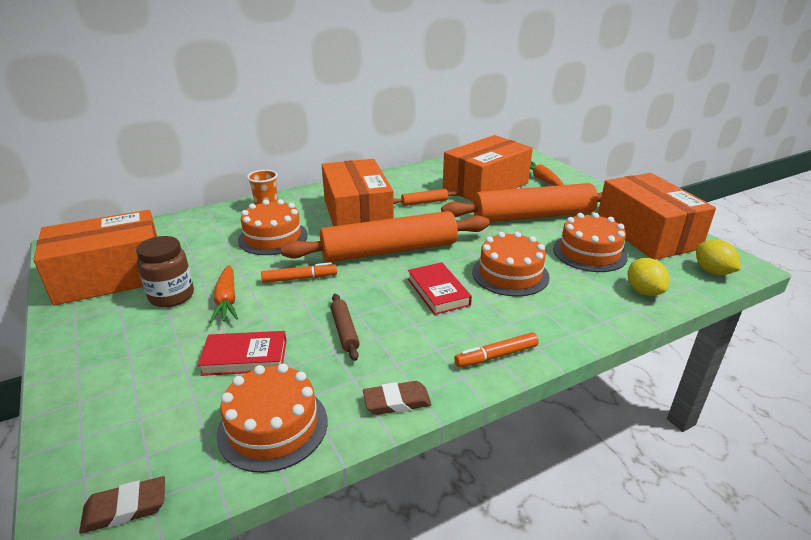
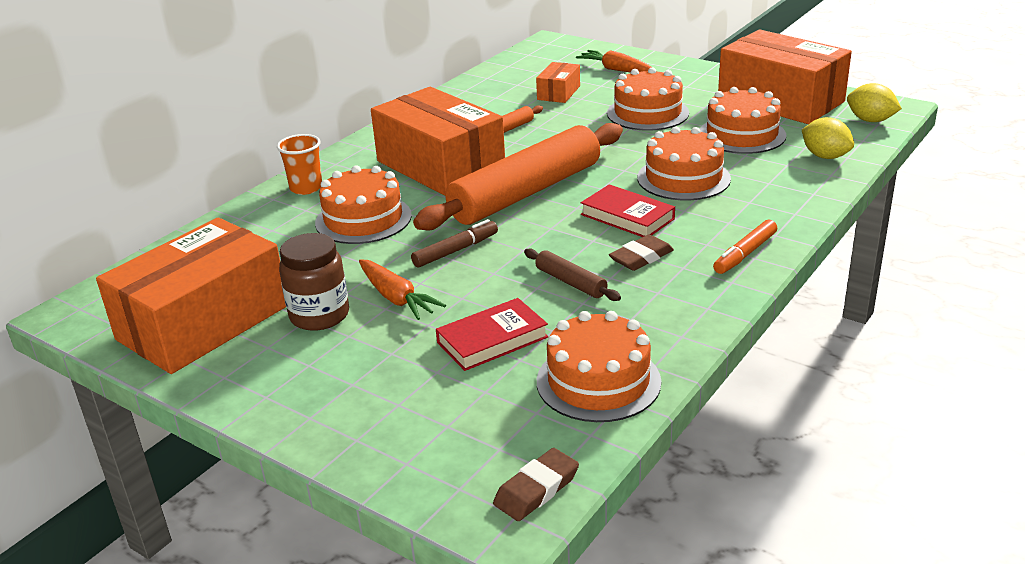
camera: 25 degrees left, 0 degrees up
(300, 278) = (456, 251): orange marker -> brown marker
(397, 401) = (693, 321): brown eraser -> brown eraser (641, 257)
(485, 185) = (558, 93): orange box -> orange box, size x0.45
(533, 216) = (647, 113): orange rolling pin -> orange cake

